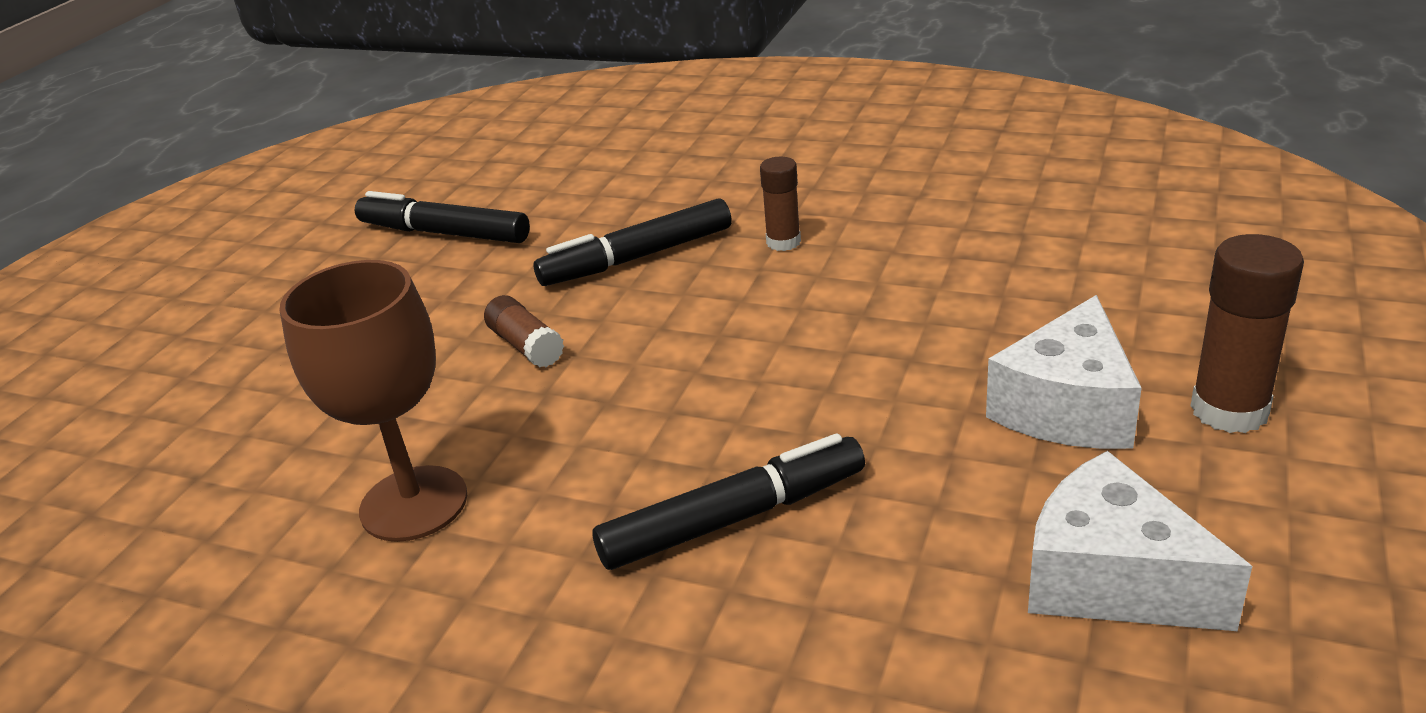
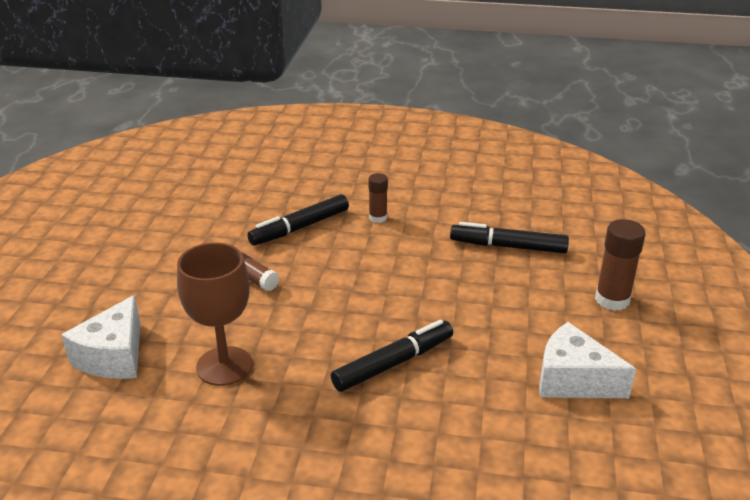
camera: 15 degrees left, 0 degrees up
(444, 233) = (181, 214): black marker -> black marker (508, 246)
(1067, 408) = (539, 302): white cheese -> white cheese (113, 356)

